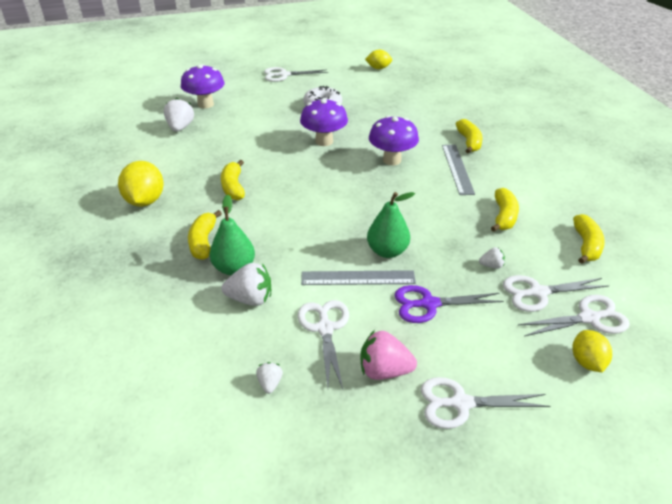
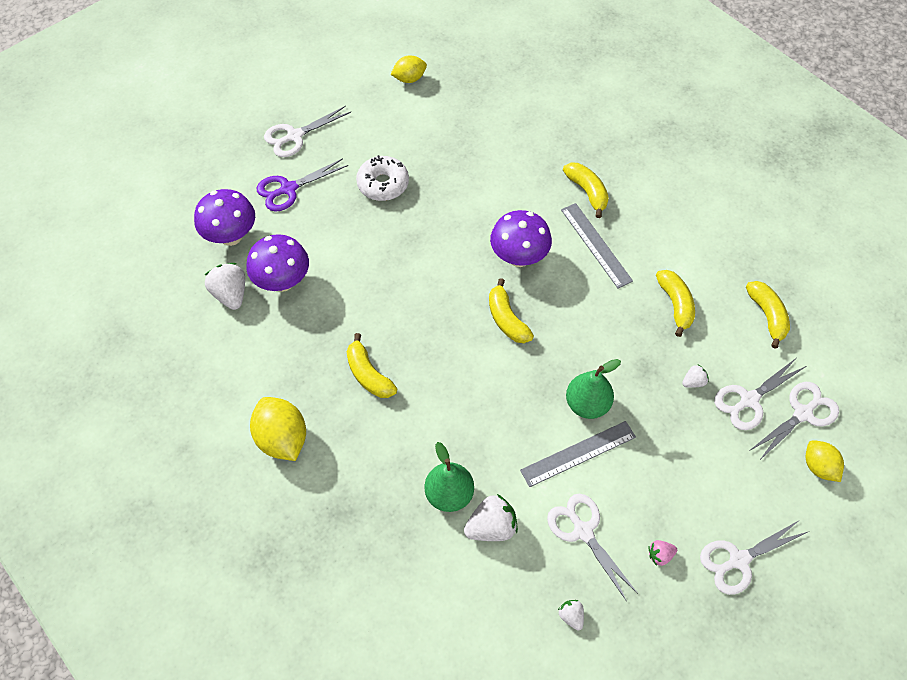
camera: 25 degrees left, 20 degrees up
(203, 242) = (392, 472): yellow banana -> yellow banana (507, 319)
(324, 141) = (424, 253): purple mushroom -> purple mushroom (282, 281)
(384, 370) = (660, 555): pink strawberry -> pink strawberry, size x0.53
(429, 304) = (660, 458): purple scissors -> purple scissors (288, 189)

